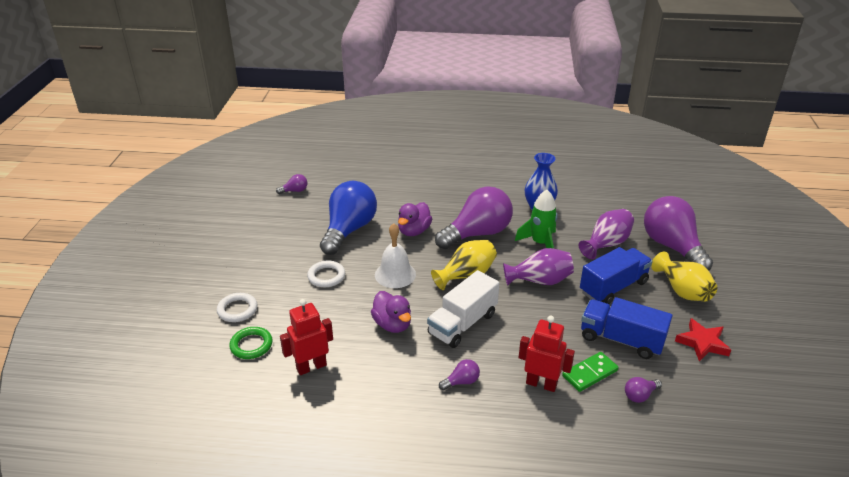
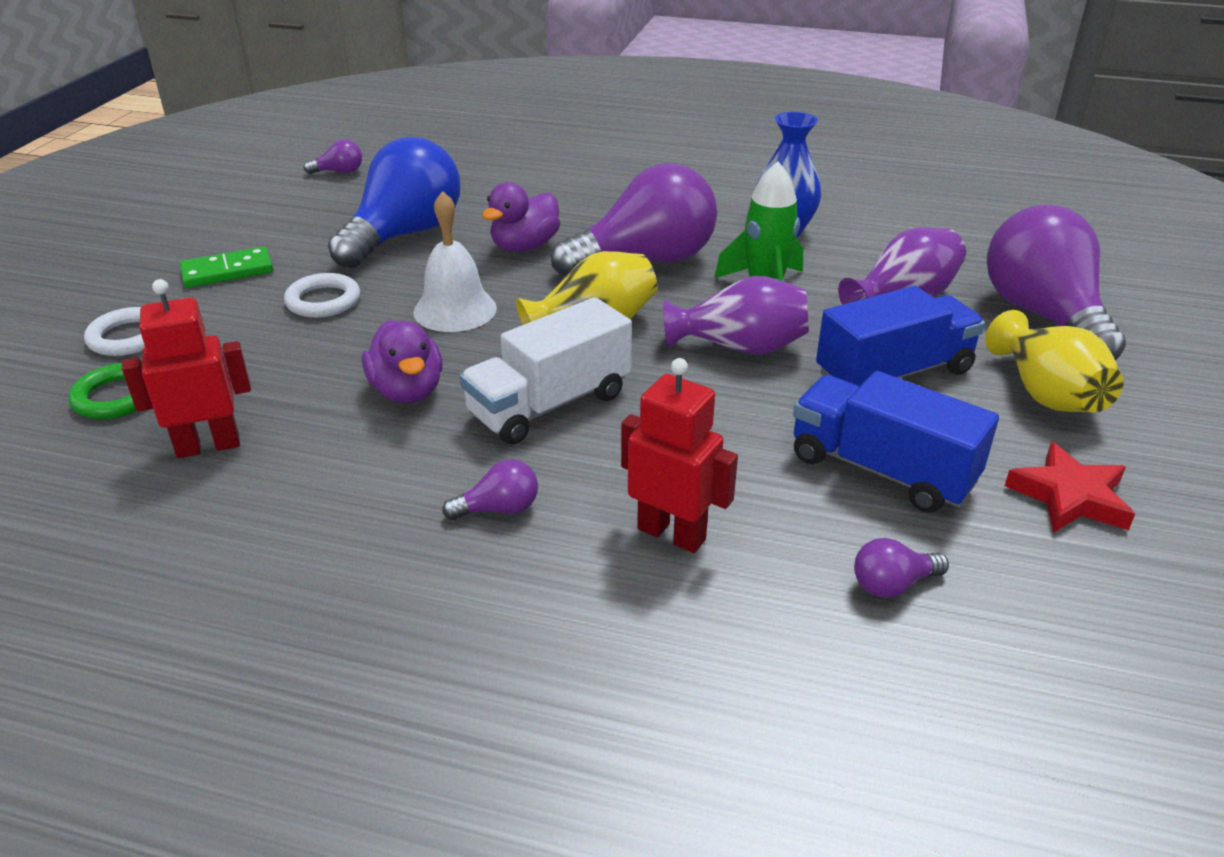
camera: 10 degrees right, 0 degrees up
(589, 373) = (788, 526): green domino -> green domino (227, 271)

